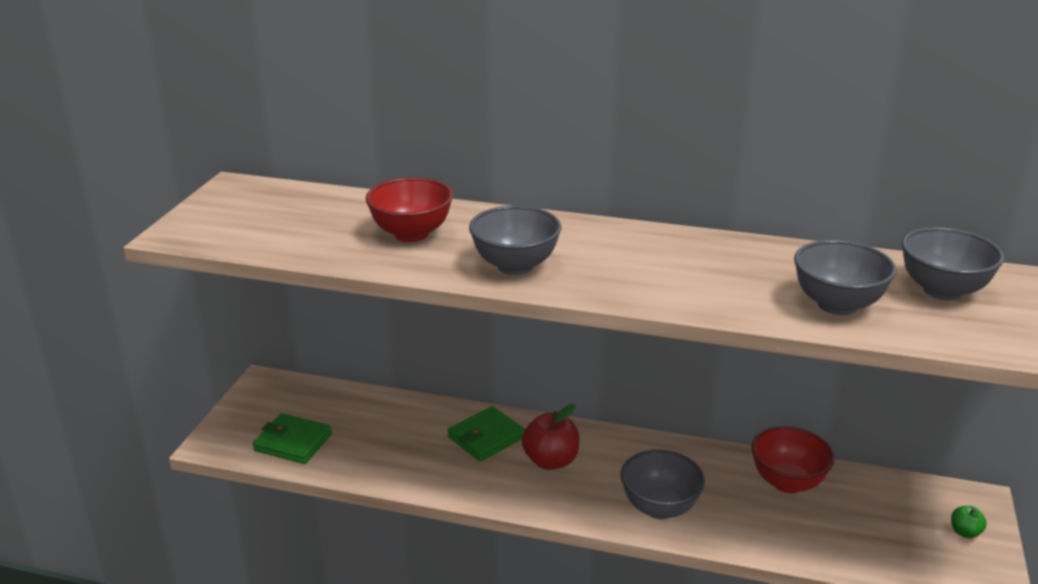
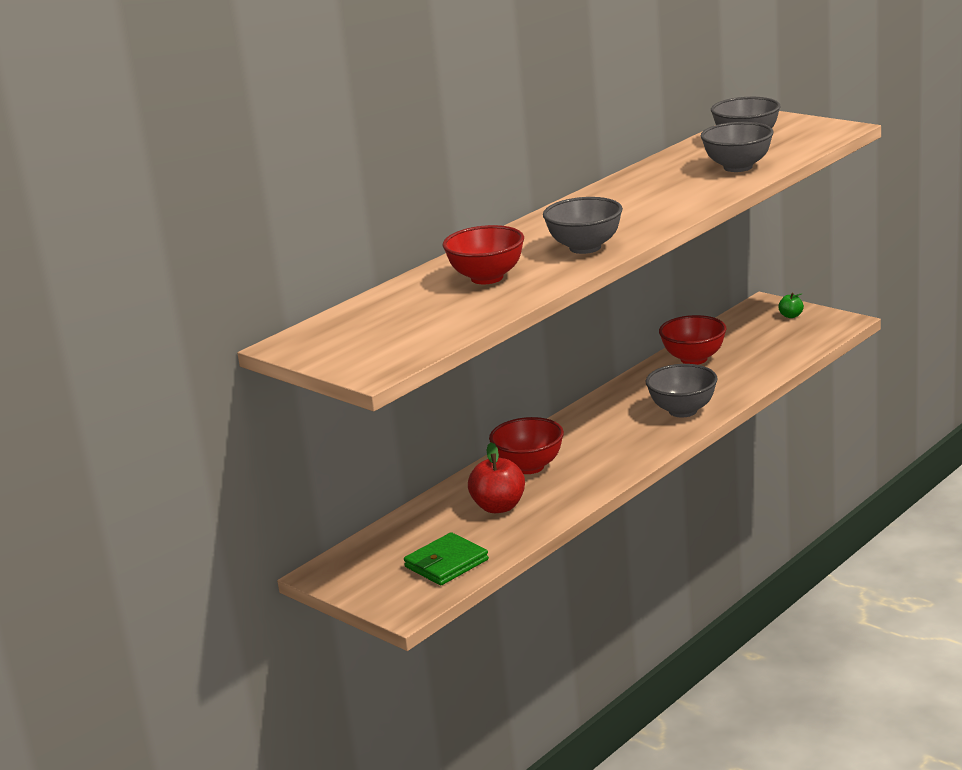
camera: 60 degrees left, 5 degrees down
(486, 437) = (529, 467): green wallet -> red bowl
(550, 461) = (588, 444): red apple -> red apple (499, 507)

